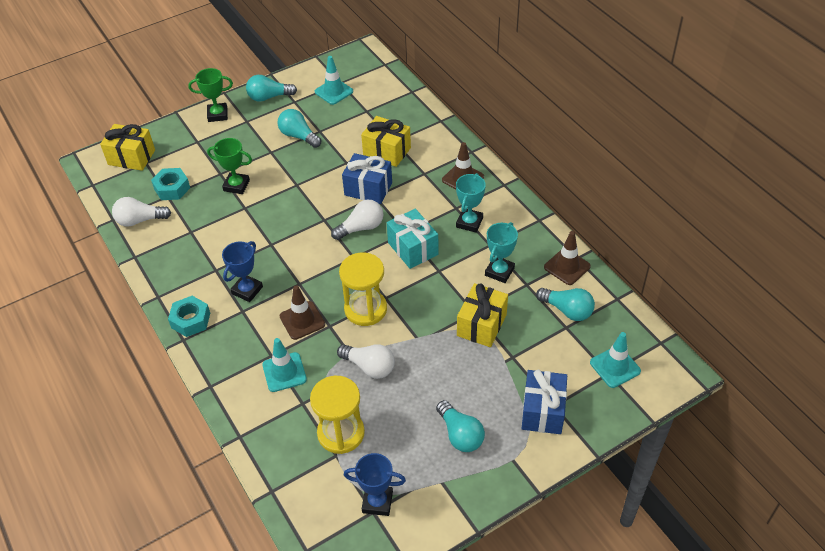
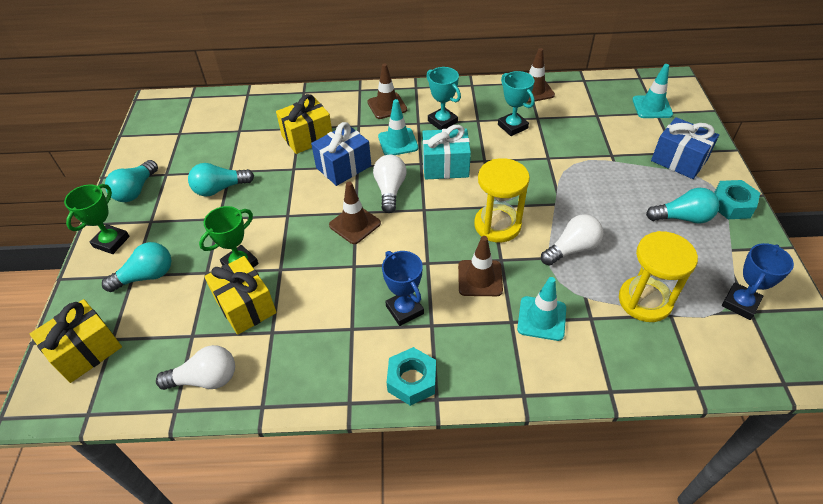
camera: 60 degrees left, 0 degrees up
(140, 220) = (205, 379): white light bulb -> white light bulb turned 120 degrees counterclockwise
(172, 188) = (184, 326): turquoise nut -> turquoise nut (731, 205)
(311, 225) = (355, 224): none -> brown traffic cone
(334, 91) = (186, 142): turquoise traffic cone -> turquoise traffic cone (398, 142)
(481, 325) = (565, 159): yellow gift -> yellow gift (245, 306)
(567, 310) = (580, 108): turquoise light bulb -> turquoise light bulb (146, 276)

